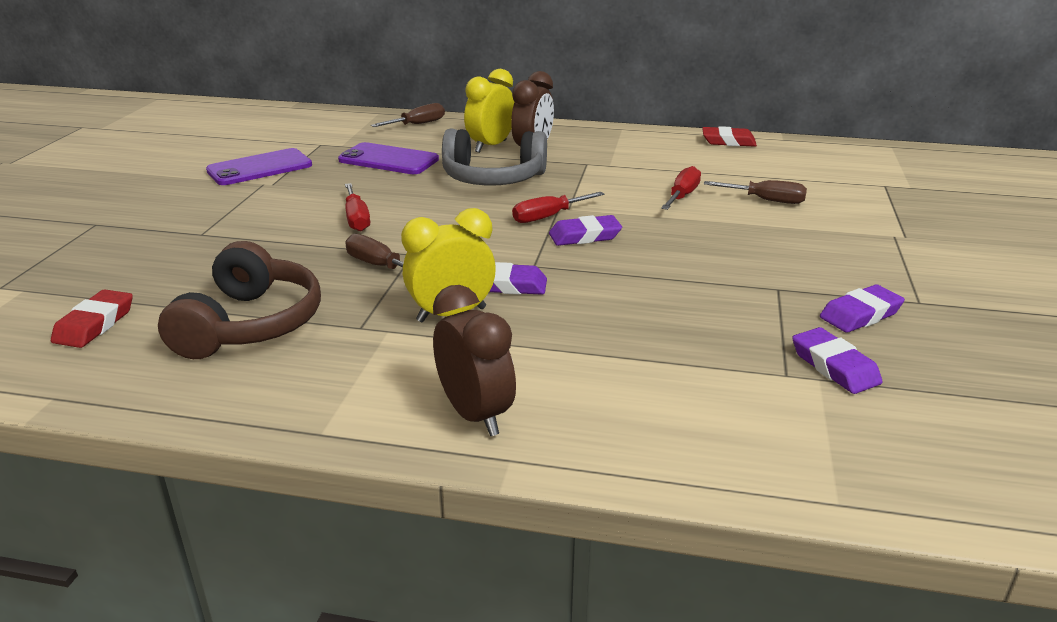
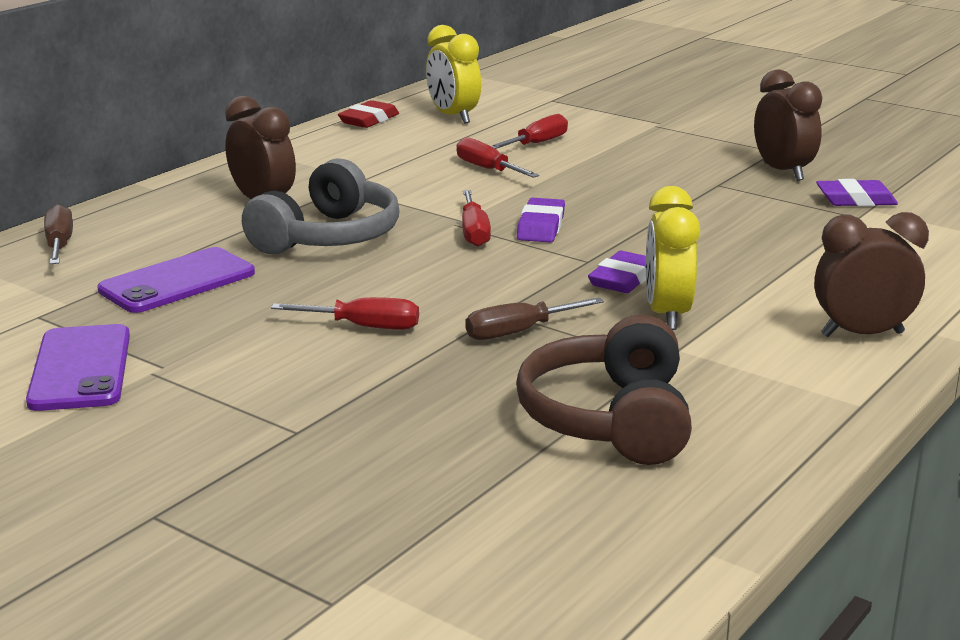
camera: 65 degrees left, 5 degrees down
(95, 324) = (531, 521): red eraser -> none
(250, 324) = (610, 419): brown headphones -> brown headphones turned 120 degrees counterclockwise
(491, 146) = (216, 220): yellow clock -> yellow clock (453, 117)
(766, 200) = (537, 144): brown screwdriver -> red screwdriver
(860, 314) = (783, 172): purple eraser -> brown clock

